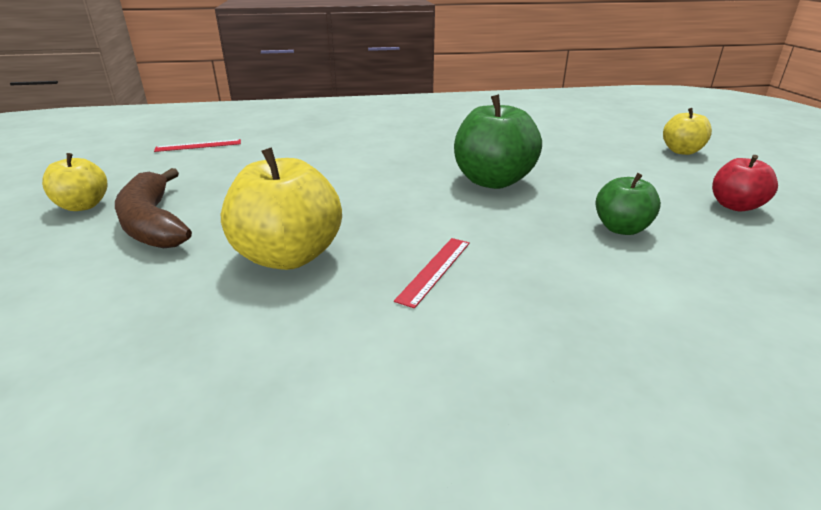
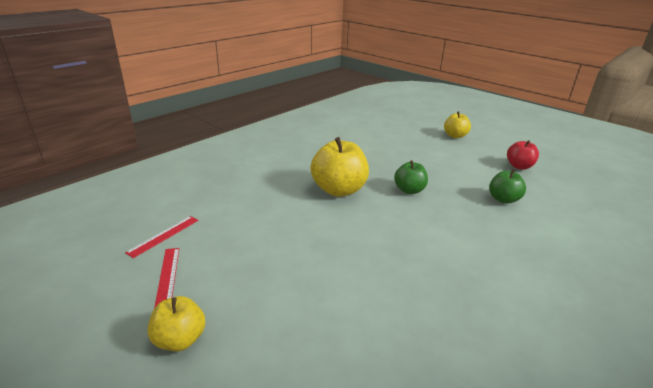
camera: 40 degrees left, 0 degrees up
(153, 223) = (271, 322): brown banana -> none
(288, 256) = (401, 297): yellow apple -> yellow apple (339, 190)
(435, 270) = (477, 265): red ruler -> red ruler (168, 276)
(493, 181) = (409, 190): green apple -> green apple, size x0.58

